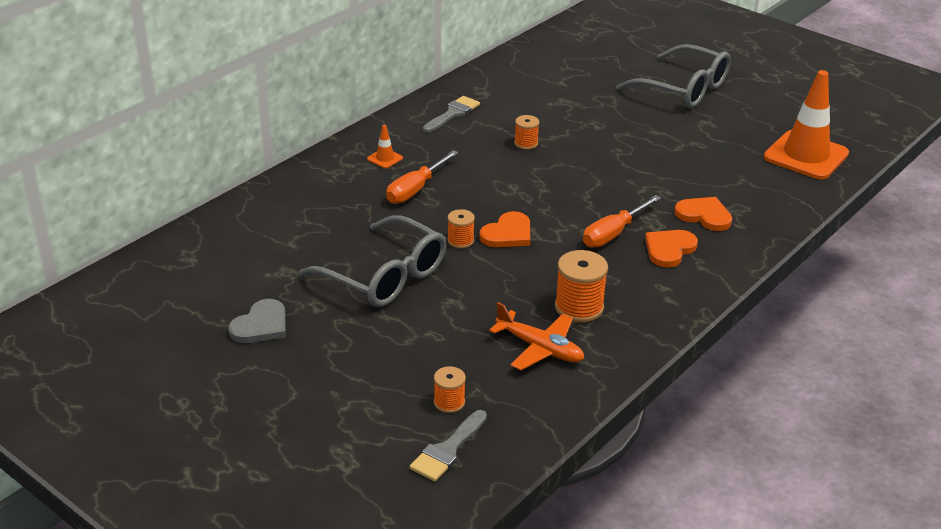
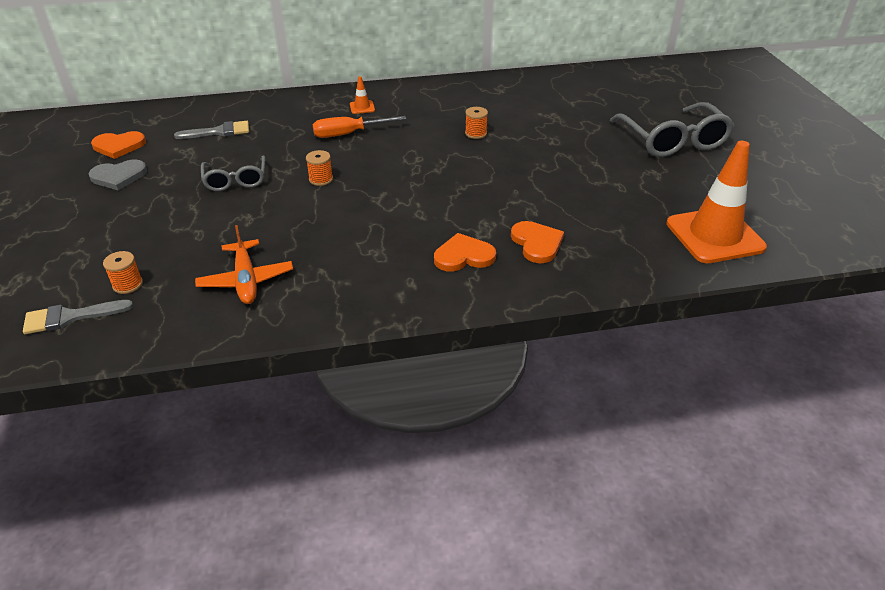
camera: 40 degrees right, 5 degrees up
(385, 276) = (236, 180): grey glasses -> grey glasses, size x0.59
(452, 114) = (455, 96): grey brush -> grey brush (219, 132)
(508, 233) = (360, 189): orange heart -> orange heart (119, 146)
(579, 307) = (322, 265): orange spool -> none
(613, 234) = (438, 223): orange screwdriver -> none

